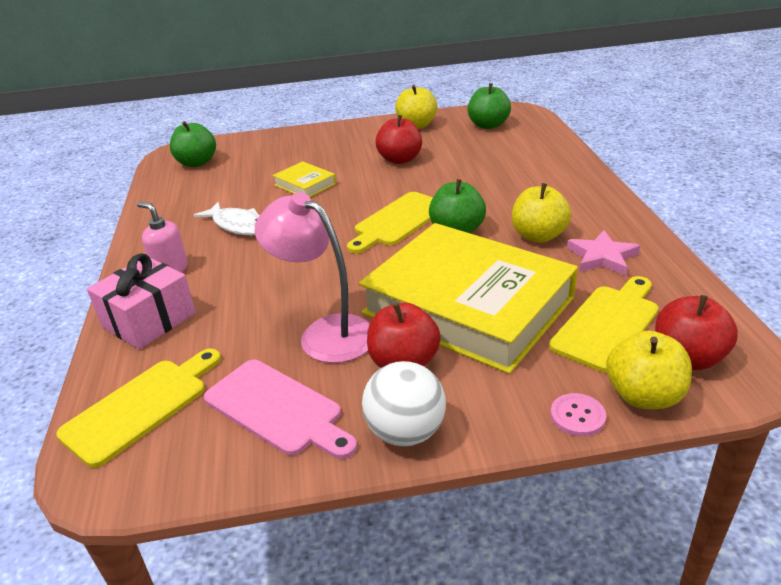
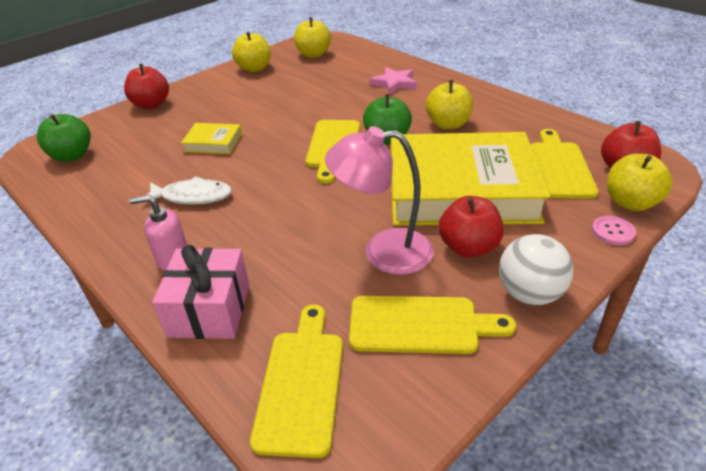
camera: 35 degrees left, 5 degrees up
(277, 409) = (420, 325): pink cutting board -> yellow cutting board
(400, 159) = (274, 99): red apple -> red apple (151, 104)
(488, 125) = (313, 54): green apple -> yellow apple
(602, 257) = (504, 125): pink star -> pink star (394, 83)

